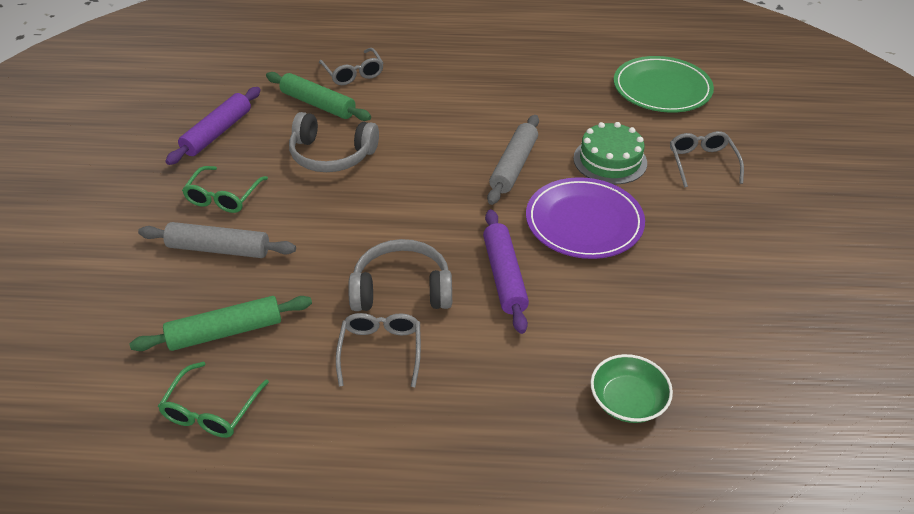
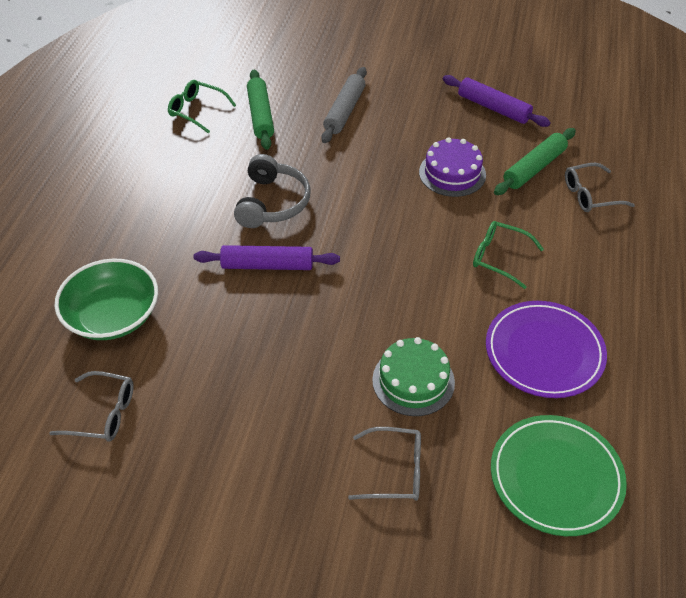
camera: 100 degrees right, 5 degrees up
(223, 197) = (405, 112): green glasses -> green glasses (499, 258)
(331, 155) = (452, 173): grey headphones -> purple cake
(380, 351) = (215, 186): grey glasses -> grey glasses (103, 413)
(513, 166) = (416, 297): grey rolling pin -> none
(584, 222) = (321, 335): purple plate -> purple plate (544, 352)
(627, 401) = (113, 315): green bowl -> green bowl, size x1.56

